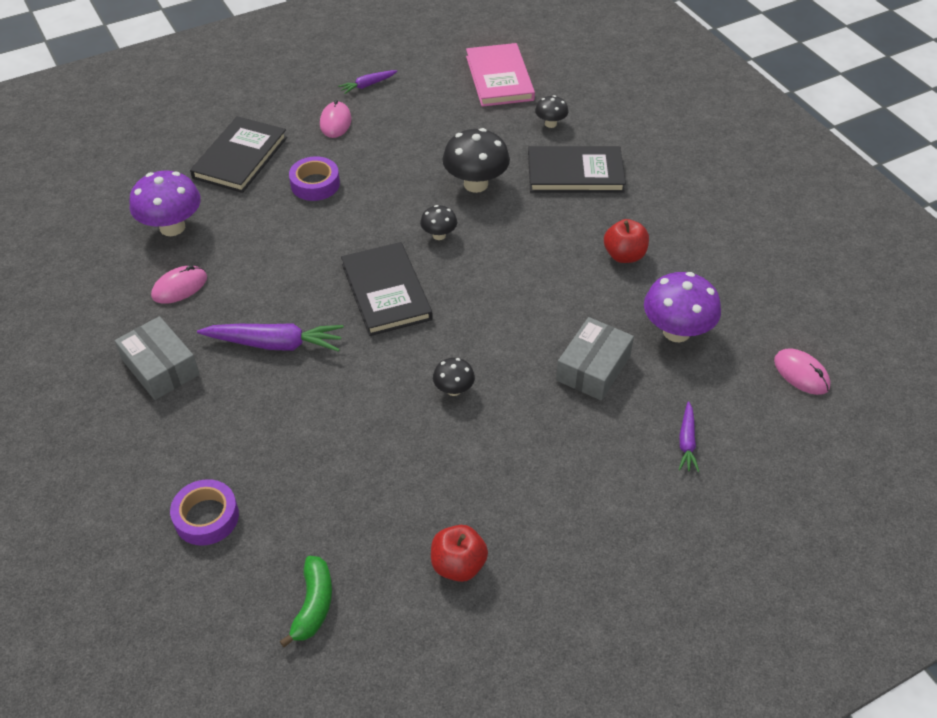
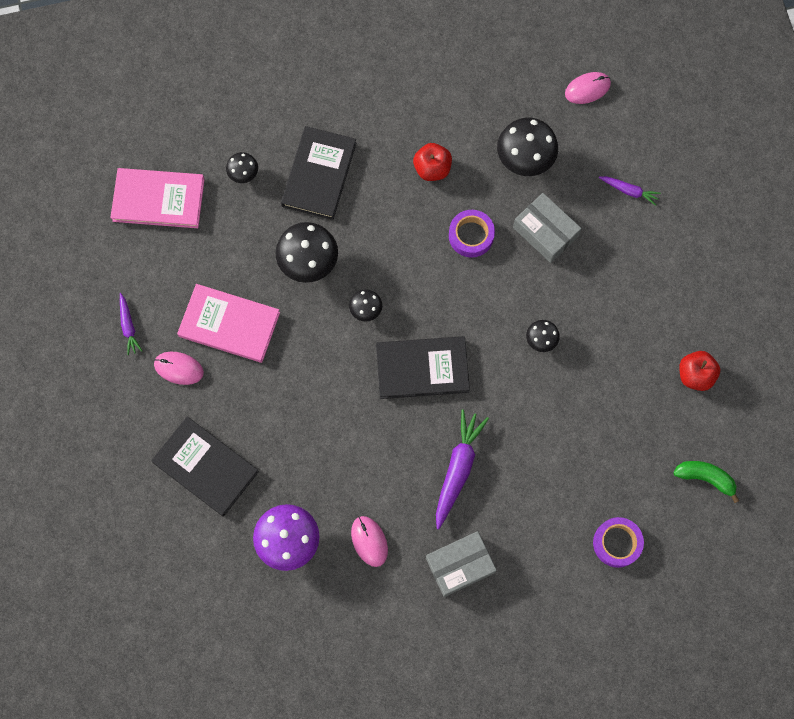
camera: 75 degrees left, 25 degrees up
(315, 184) = (266, 403): purple tape -> purple tape (471, 236)
(390, 144) = (229, 324): none -> pink book
(676, 331) = (524, 159): purple mushroom -> black mushroom

